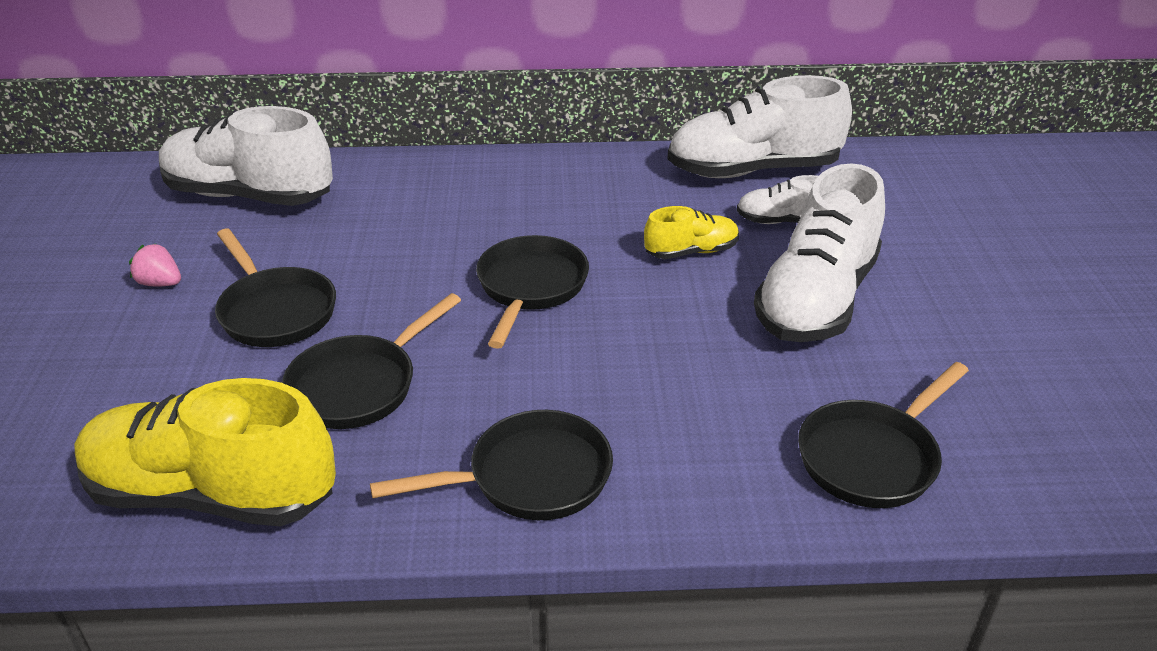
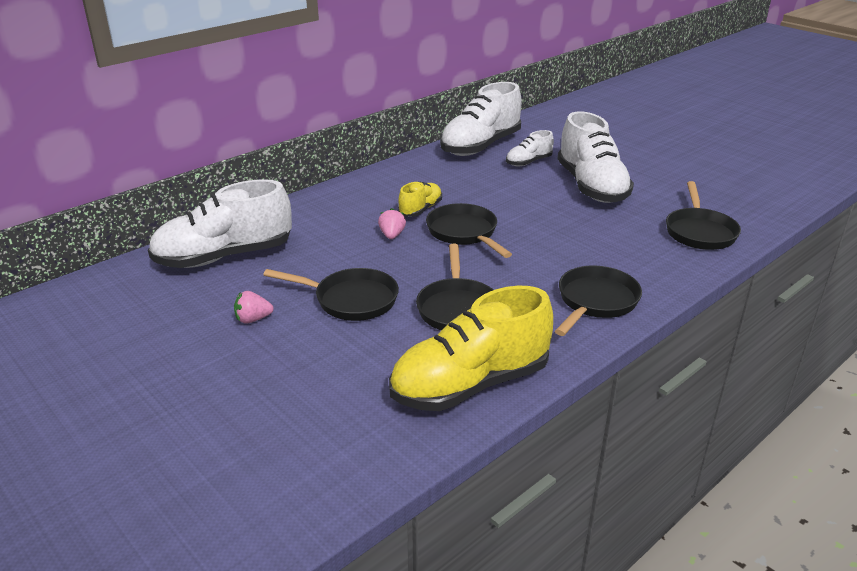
camera: 40 degrees left, 5 degrees down
(444, 250) = (392, 235): none -> pink strawberry
(691, 252) = (510, 189): yellow shoe -> yellow shoe (420, 209)

